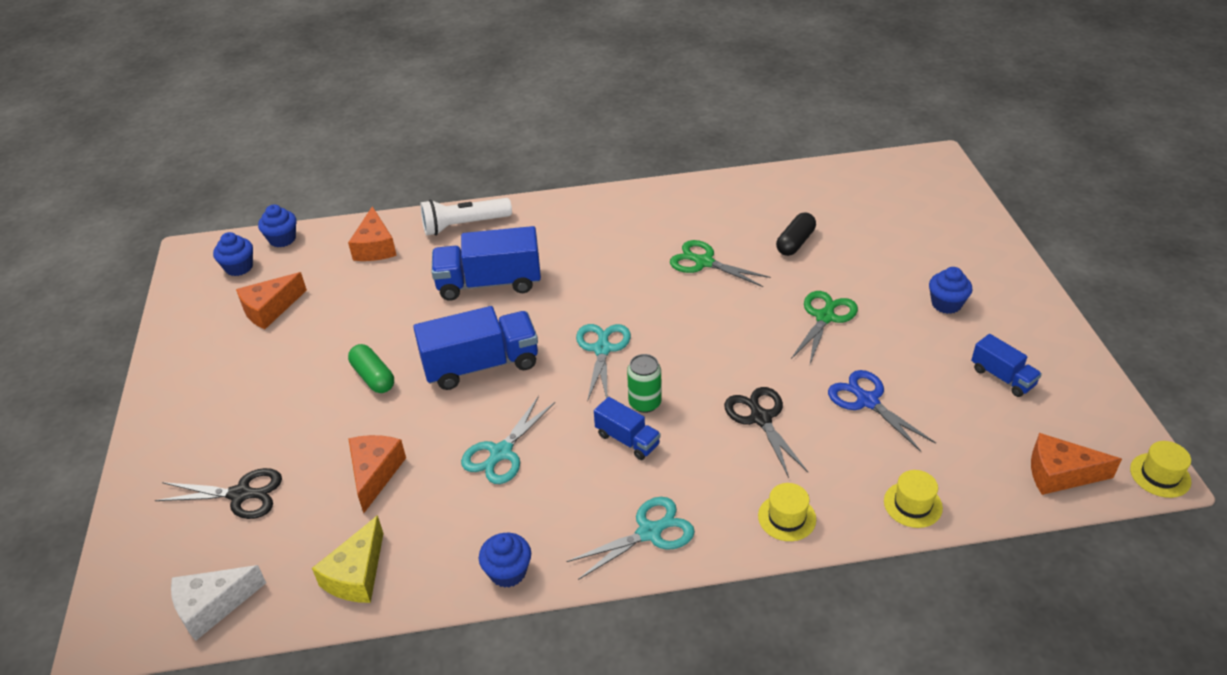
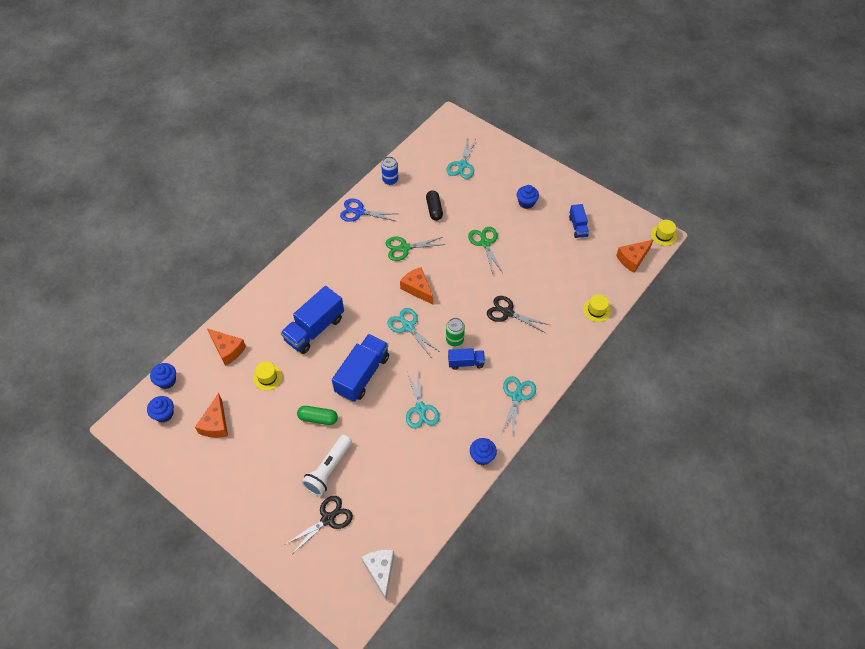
camera: 45 degrees left, 15 degrees up
(212, 607) = (380, 571): white cheese -> white cheese turned 150 degrees clockwise
(356, 575) = (424, 508): yellow cheese -> none
(375, 473) = (377, 461): orange cheese -> orange cheese (417, 288)
(464, 225) = (261, 305): white flashlight -> white flashlight (328, 470)
(772, 184) = (390, 180): none -> blue can
(787, 517) = (559, 350): yellow hat -> yellow hat (267, 377)
(867, 401) = (539, 274): blue scissors -> blue scissors (359, 212)
(894, 215) = (462, 165): none -> turquoise scissors
(1002, 377) = (578, 227): blue truck -> blue truck turned 75 degrees clockwise

